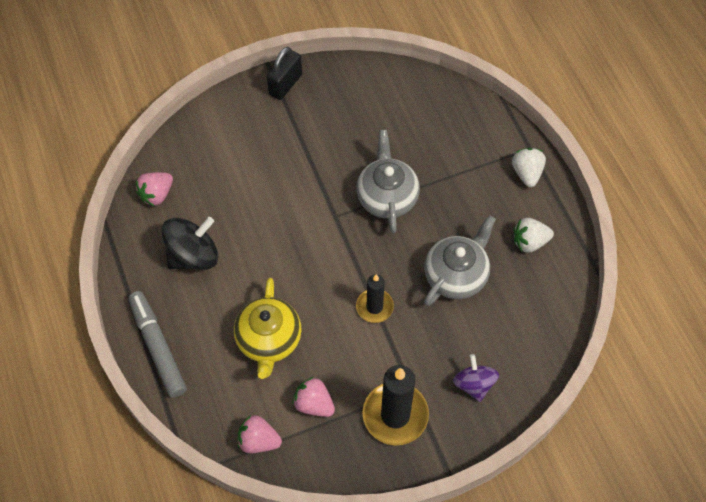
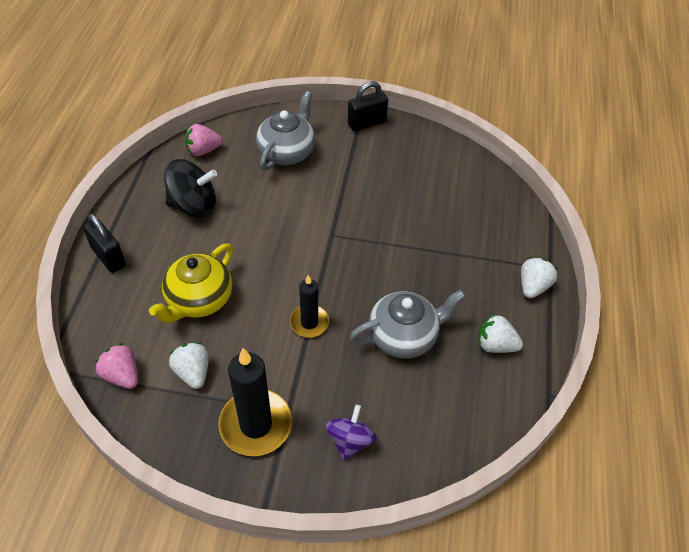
camera: 30 degrees right, 10 degrees down
(158, 347) = (109, 257): grey marker -> black padlock
(314, 404) = (193, 372): pink strawberry -> white strawberry
(387, 196) = (388, 242): grey teapot -> grey teapot (287, 152)

